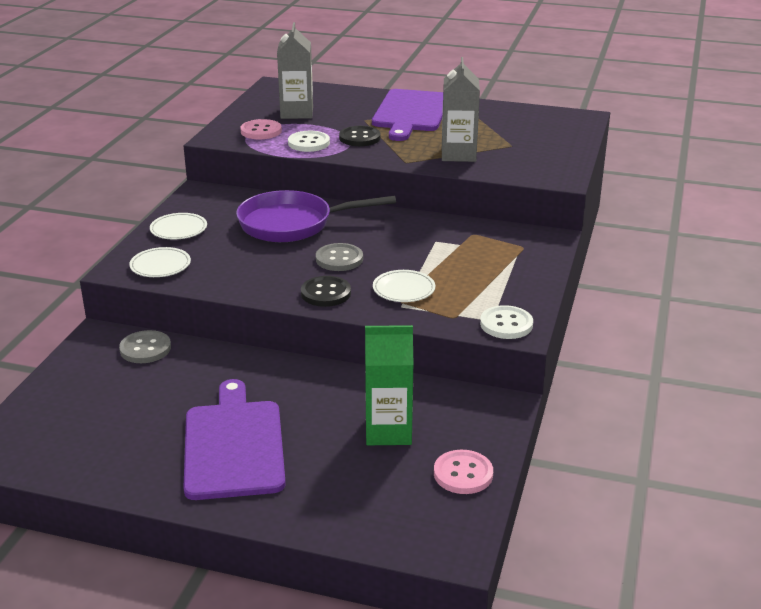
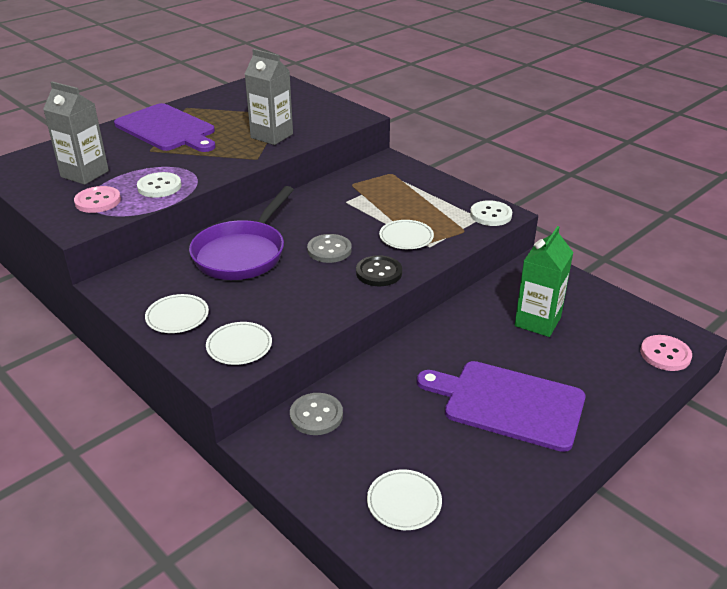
camera: 60 degrees left, 5 degrees up
(66, 422) = (404, 502): none -> white plate
(359, 138) = (183, 163): black button -> none
(463, 474) = (606, 307): pink button -> pink button (665, 354)

